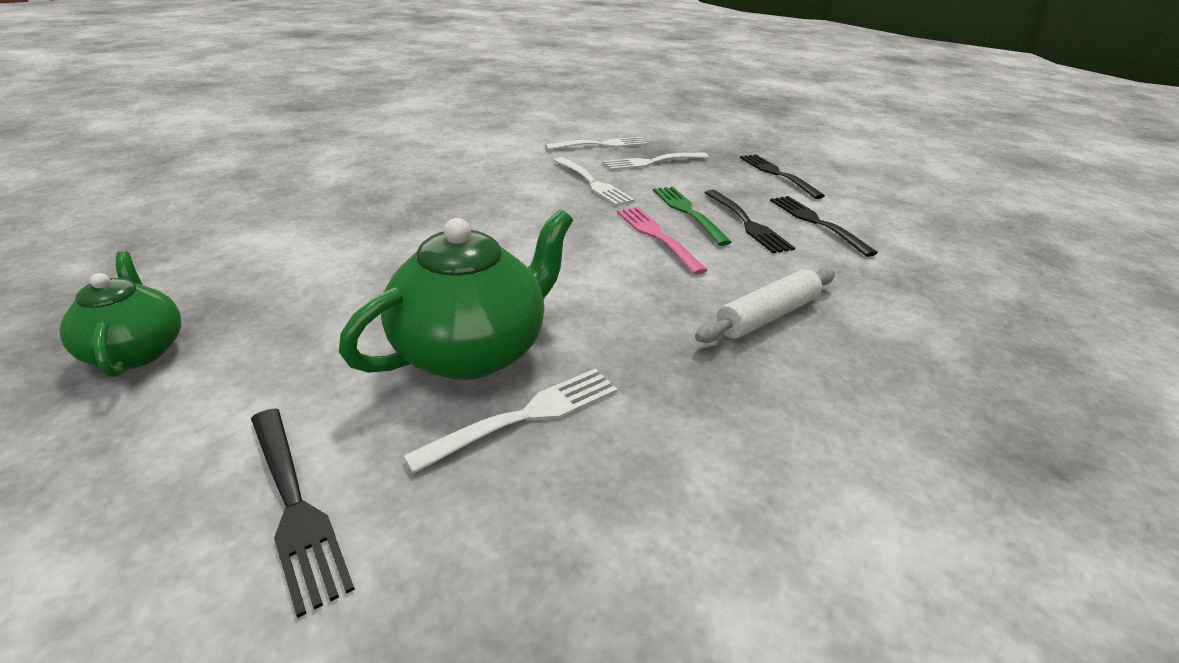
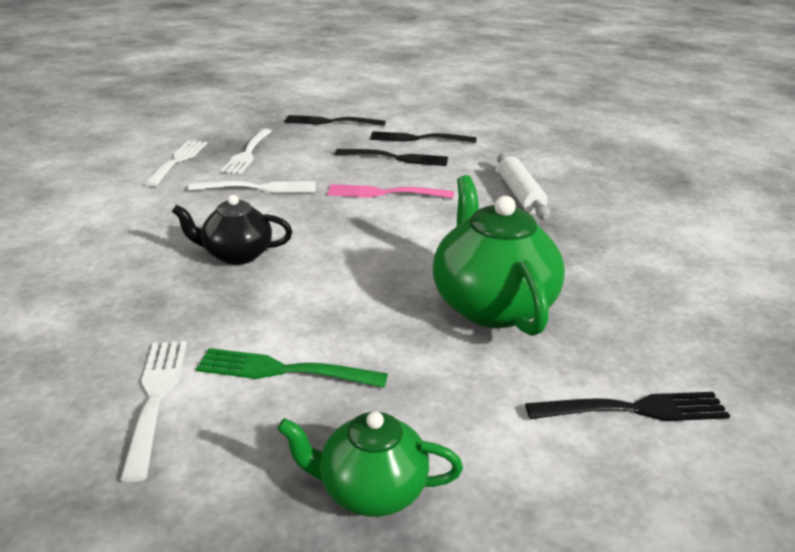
camera: 60 degrees left, 5 degrees down
(467, 206) = (236, 255): none -> black teapot
(525, 417) = (581, 303): white fork -> white fork (156, 399)
(688, 212) = (358, 170): green fork -> green fork (285, 370)

